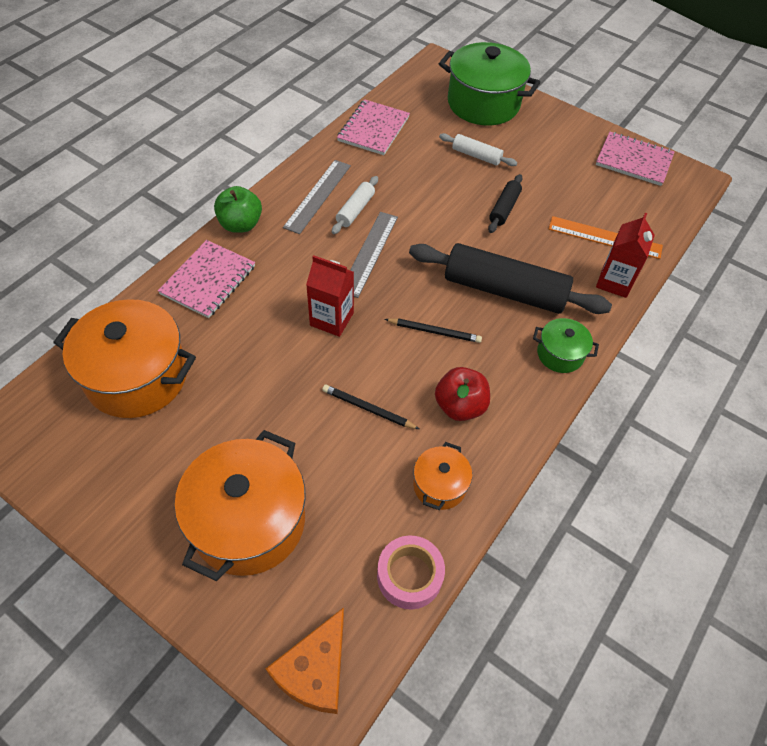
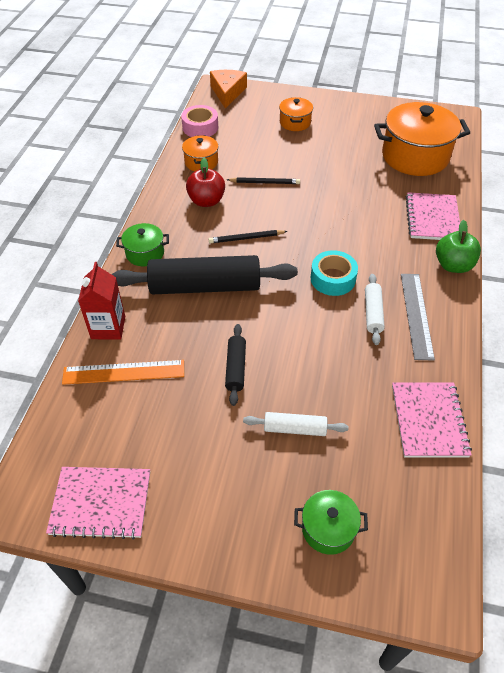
camera: 160 degrees right, 5 degrees down
(248, 521) = (295, 122): orange pot -> orange pot, size x0.49
(331, 319) = (325, 222): red carton -> none
(369, 253) = (333, 279): grey ruler -> turquoise tape
(483, 103) = (328, 529): green pot -> green pot, size x0.49

